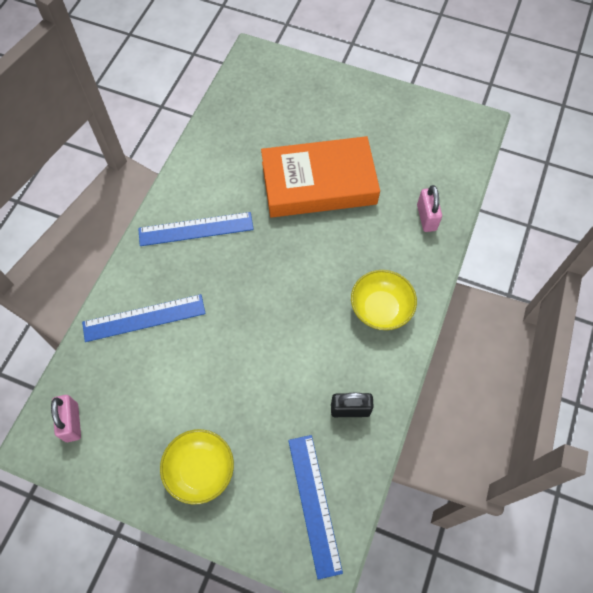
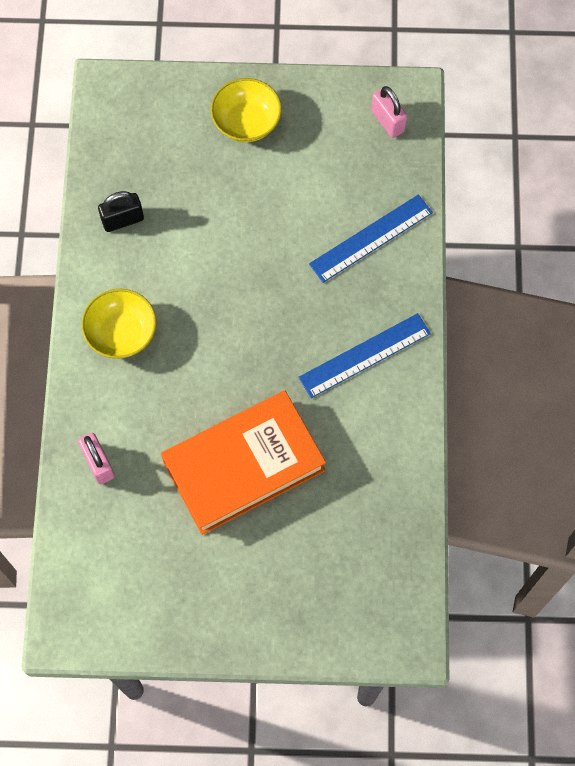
camera: 160 degrees right, 5 degrees up
(314, 504) = (130, 129): blue ruler -> none

